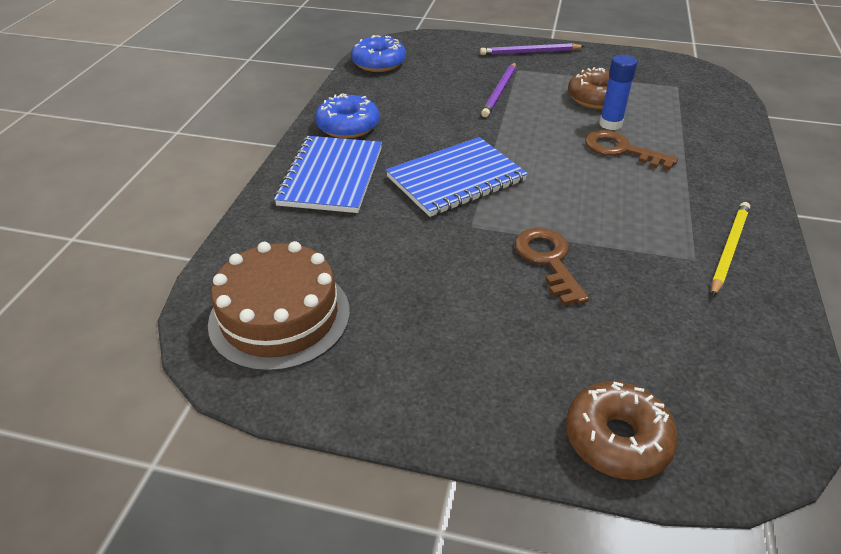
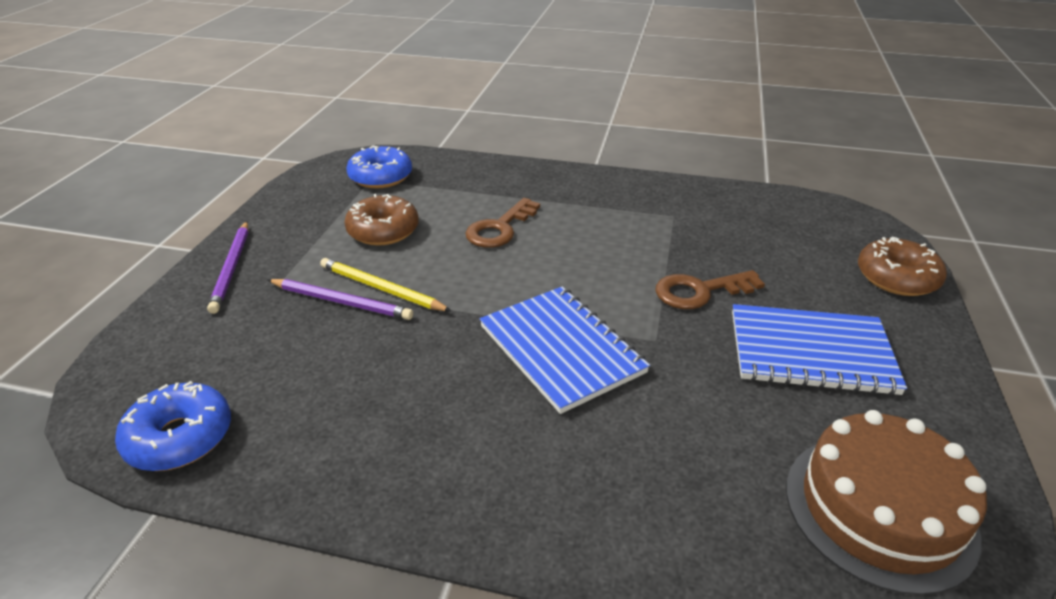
camera: 90 degrees left, 5 degrees down
(331, 176) = (561, 481): blue notebook -> blue notebook (810, 352)
(348, 126) = (408, 469): blue donut -> blue donut (381, 177)
(610, 124) = (445, 228): blue glue stick -> none
(728, 249) = (655, 199): yellow pencil -> yellow pencil (381, 288)

